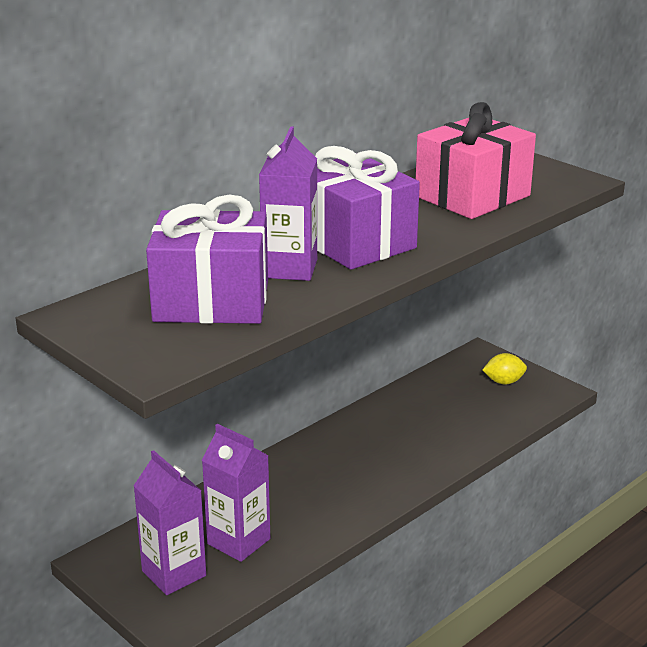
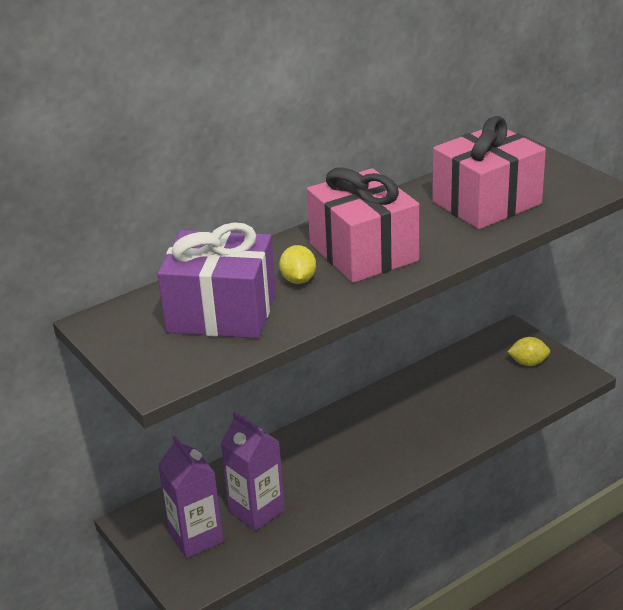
camera: 10 degrees right, 5 degrees up
(290, 269) = (298, 280): purple carton -> yellow lemon
(354, 242) = (363, 252): purple gift -> pink gift

